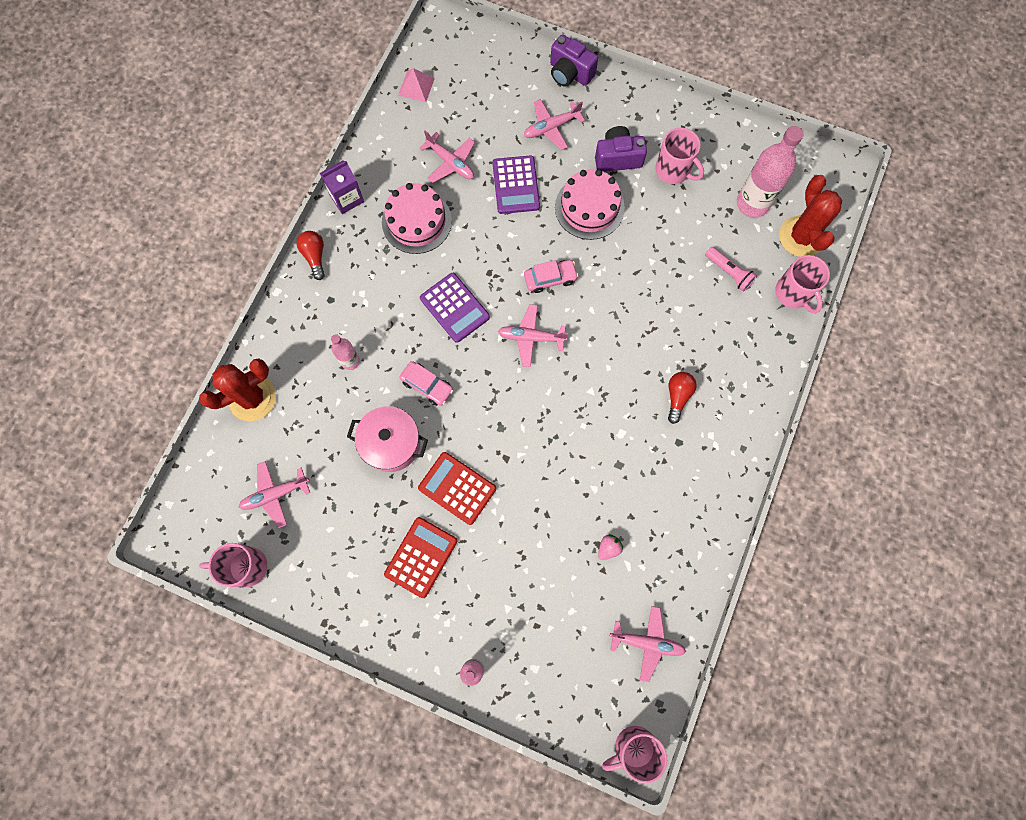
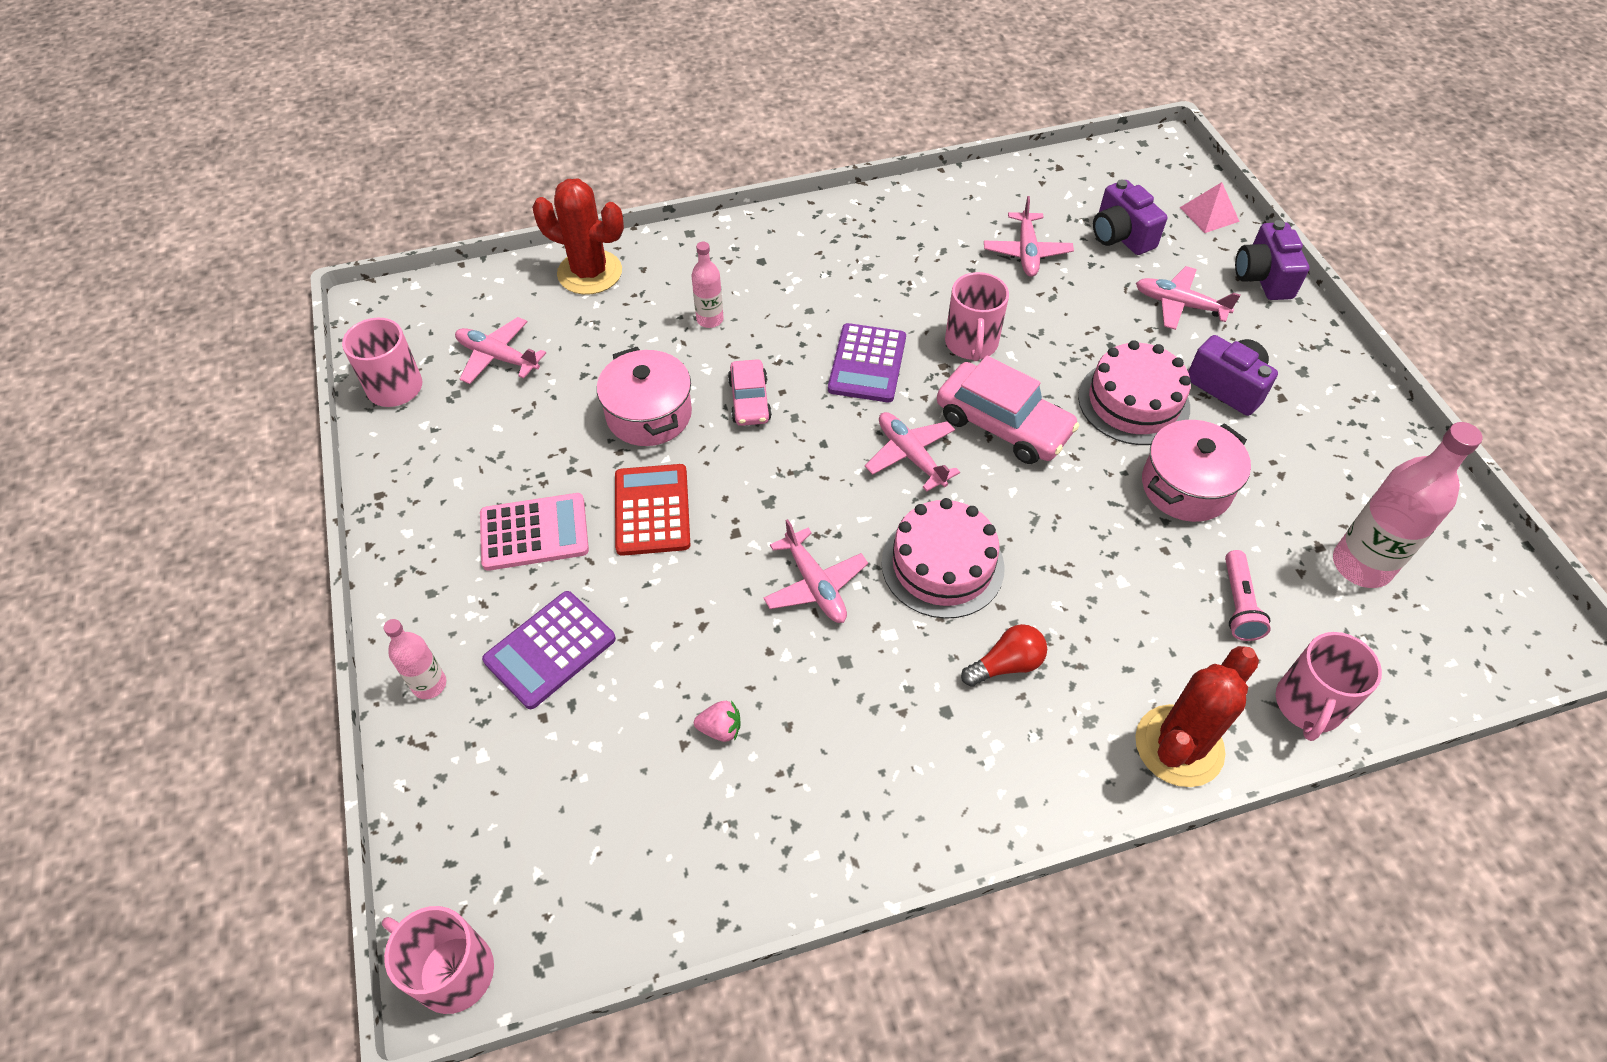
camera: 50 degrees right, 20 degrees down
(315, 257) = (794, 220): red light bulb -> none
(347, 198) = (885, 202): purple carton -> none
(416, 86) = (1072, 173): pink pyramid -> pink pyramid (1209, 214)
(416, 221) = (927, 269): pink cake -> pink cake (942, 565)
(421, 557) = (534, 532): red calculator -> pink calculator
(482, 108) = (1120, 236): none -> purple camera
(516, 185) = (1073, 320): purple calculator -> purple calculator (550, 650)
(550, 278) = (1003, 424): pink car -> pink car, size x1.67
(647, 642) = (625, 876): pink plane -> pink plane (815, 585)
(654, 233) = (1186, 486): none -> pink pot
(673, 170) = (1287, 451): pink mug -> pink mug (971, 344)
(801, 237) = (1395, 656): red cactus -> red cactus (1179, 746)

